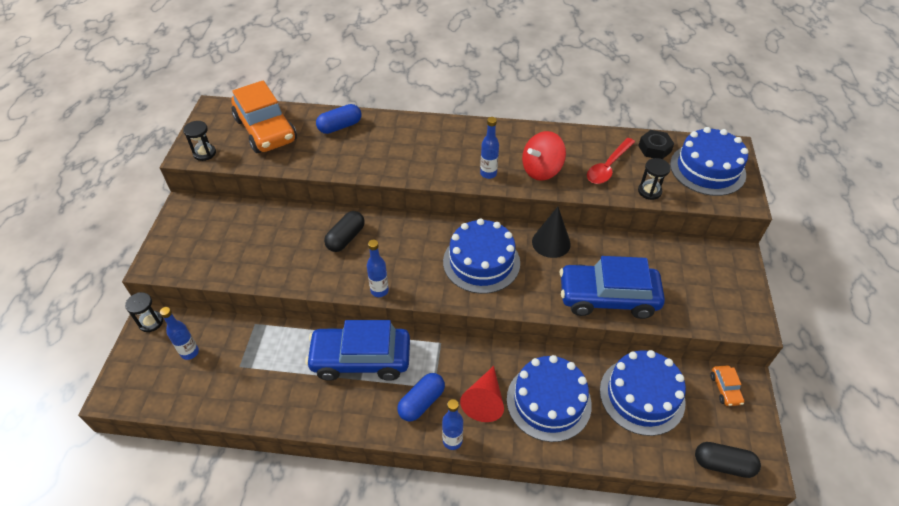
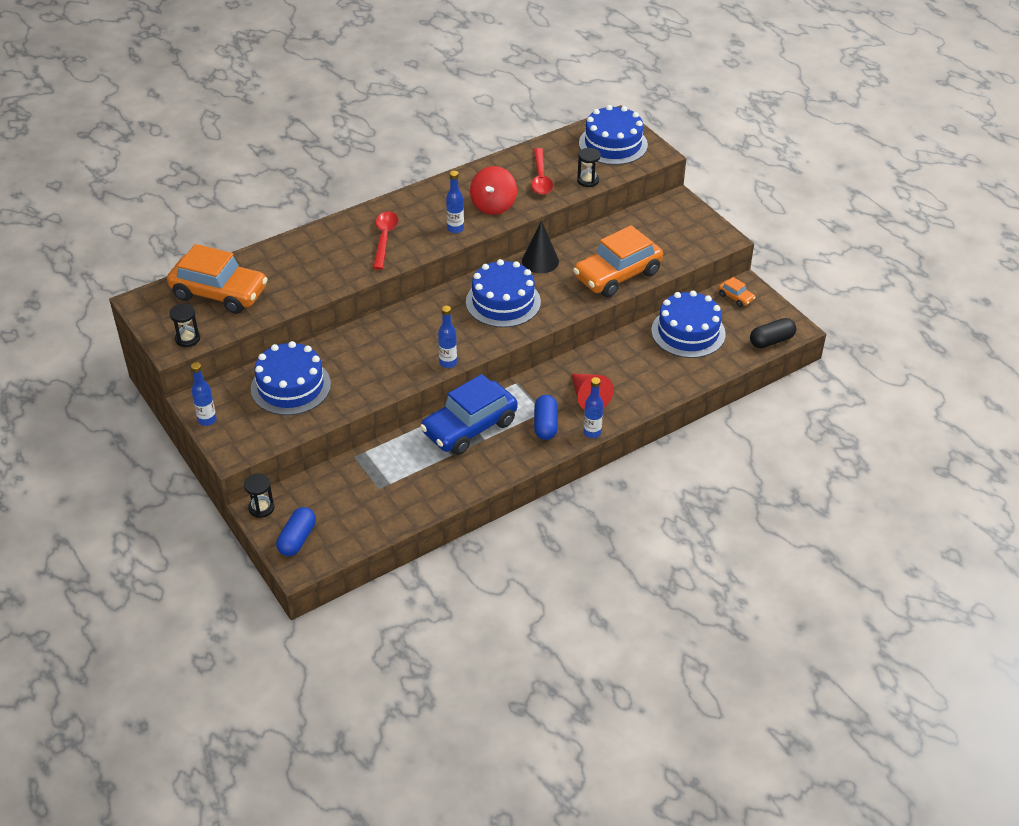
camera: 40 degrees left, 5 degrees down
(189, 352) = (325, 505): blue bottle -> blue bottle (207, 420)
(340, 126) = (285, 256): blue capsule -> blue capsule (297, 539)
(346, 238) = (376, 344): black capsule -> none
(425, 151) = (384, 238): none -> red spoon
(548, 401) = (631, 372): blue cake -> blue cake (291, 386)
(607, 297) = (617, 275): blue car -> orange car
(654, 149) = (561, 147): black nut -> none

